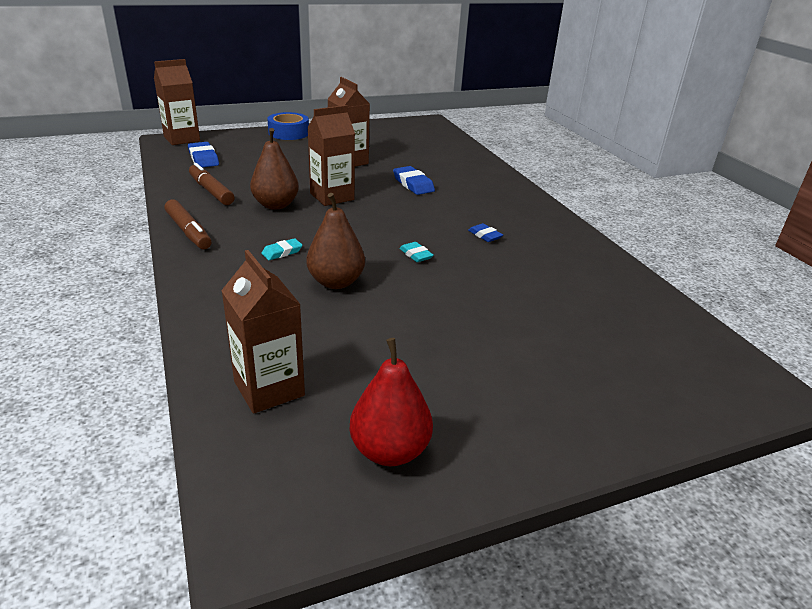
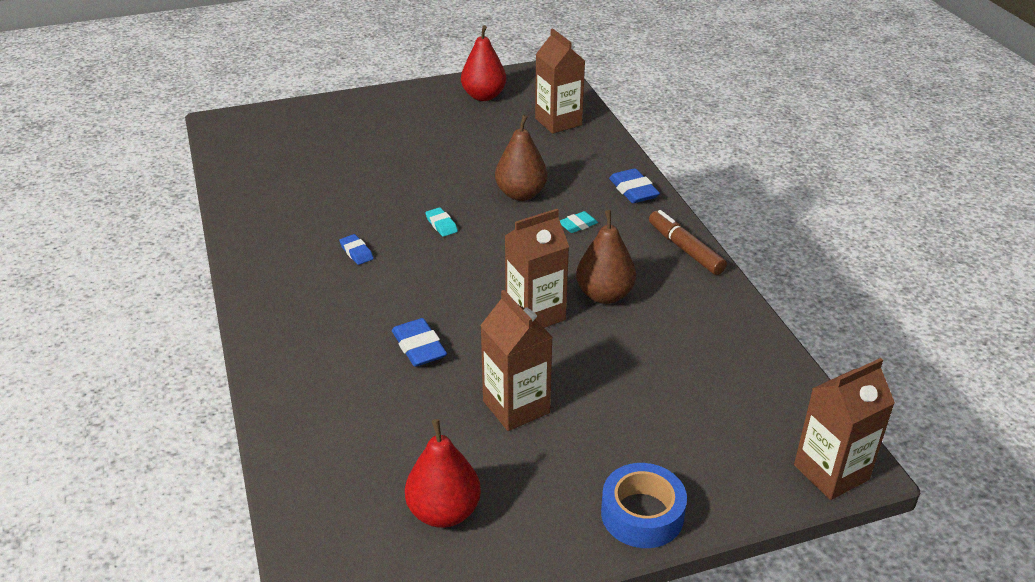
camera: 175 degrees left, 5 degrees up
(203, 158) = (753, 403): blue eraser -> blue eraser (633, 190)
(211, 191) = (697, 320): brown marker -> none
(385, 136) = (444, 512): none -> red pear

